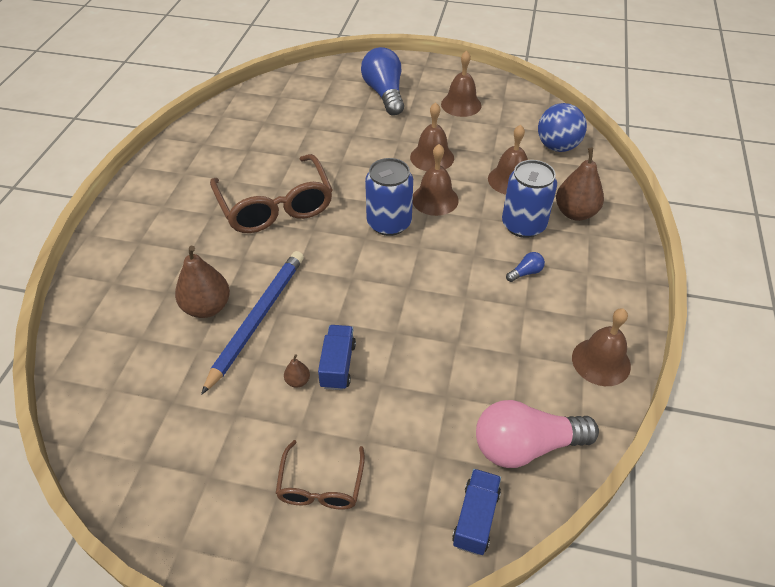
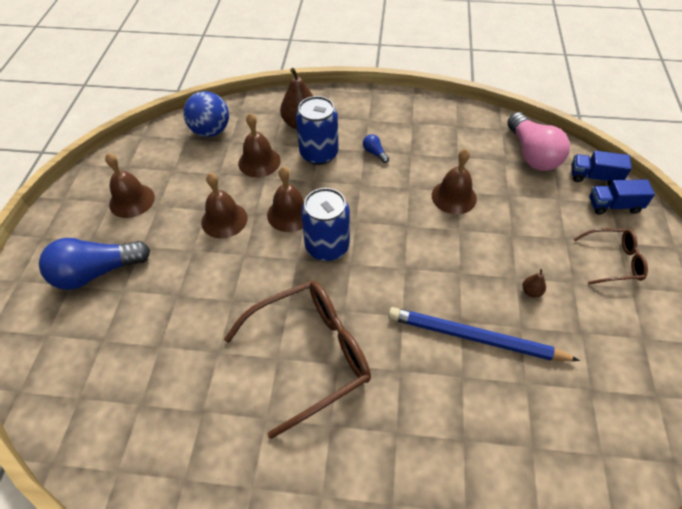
camera: 95 degrees left, 5 degrees up
(207, 307) = (473, 389): brown pear -> none
(338, 365) = (505, 265): blue truck -> blue truck (613, 205)
(601, 361) = (450, 117): brown bell -> brown bell (454, 197)

